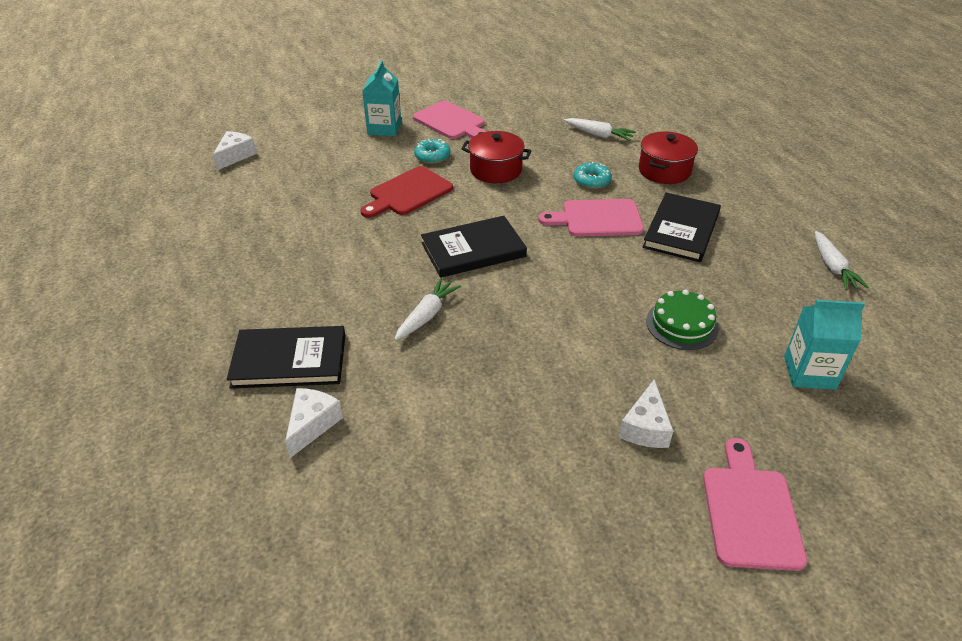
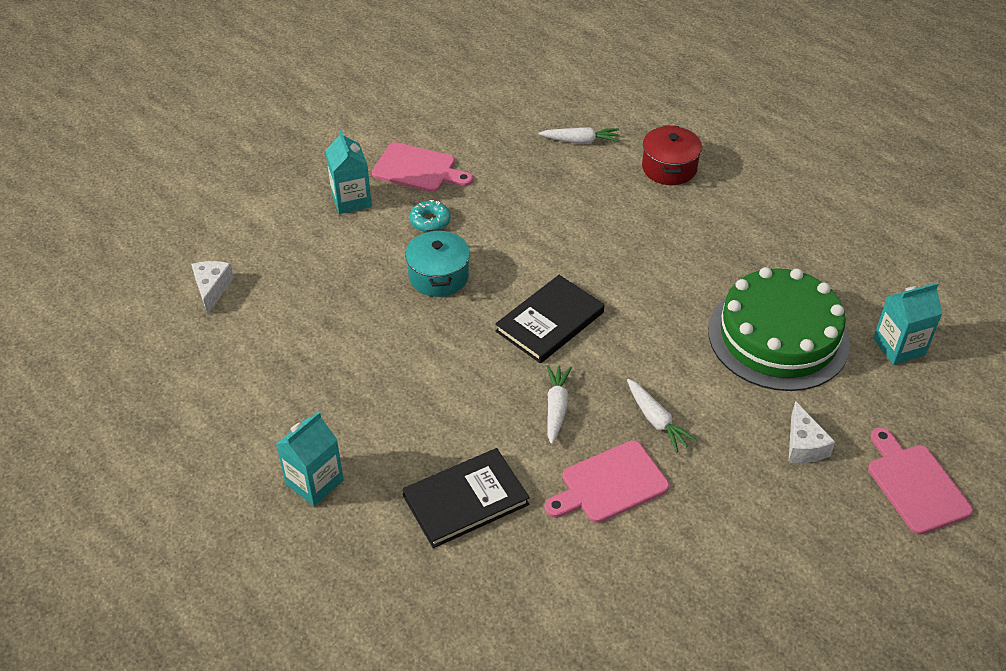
camera: 25 degrees left, 5 degrees up
(185, 304) = (314, 482): none -> turquoise carton
(312, 425) = (534, 551): white cheese -> none
(408, 193) = (438, 276): red cutting board -> turquoise pot
(495, 170) = (507, 218): red pot -> none
(591, 181) = (609, 202): turquoise donut -> none
(597, 219) = (641, 247): pink cutting board -> pink cutting board (610, 484)
(681, 230) = (723, 235): black book -> none
(682, 324) = (778, 336): green cake -> green cake, size x2.08
(832, 267) = (868, 233): white carrot -> white carrot (656, 420)

